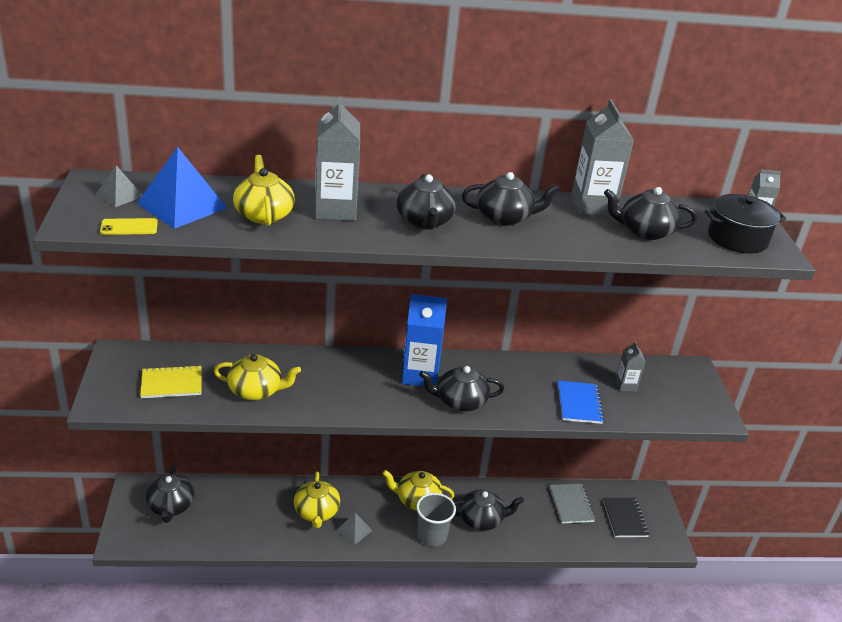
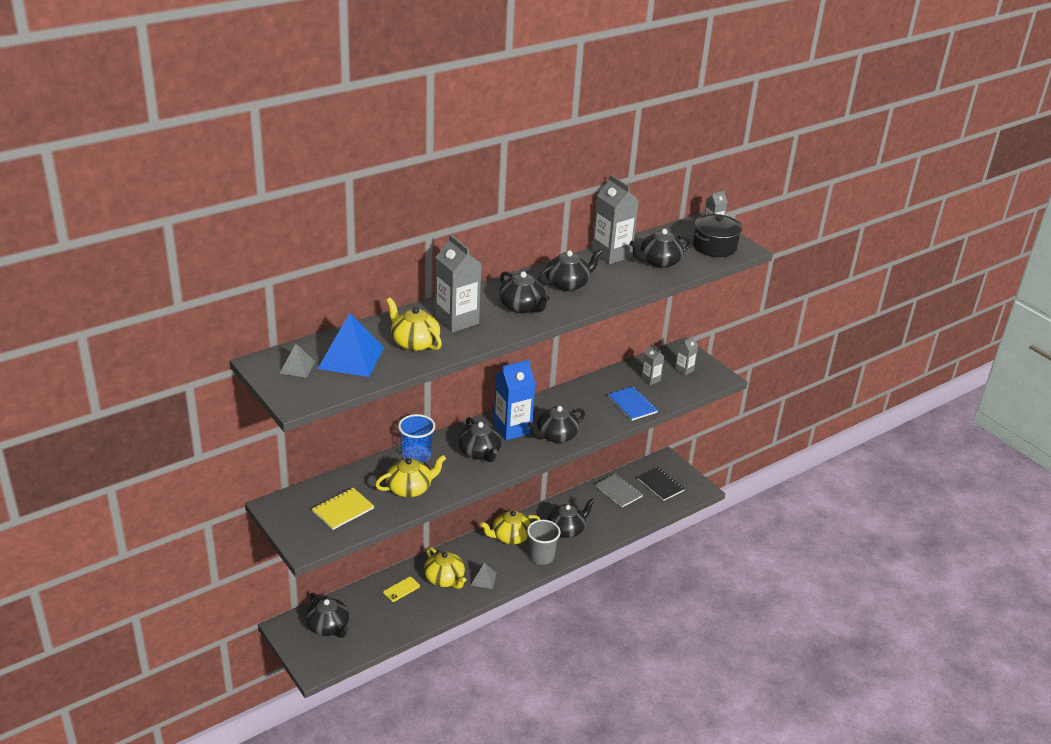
camera: 30 degrees left, 0 degrees up
(129, 227) = (337, 388): yellow phone -> yellow phone (401, 589)
(296, 362) = (416, 456): none -> blue cup
(362, 385) = (479, 452): none -> black teapot
(676, 390) = (684, 370): none -> grey carton

